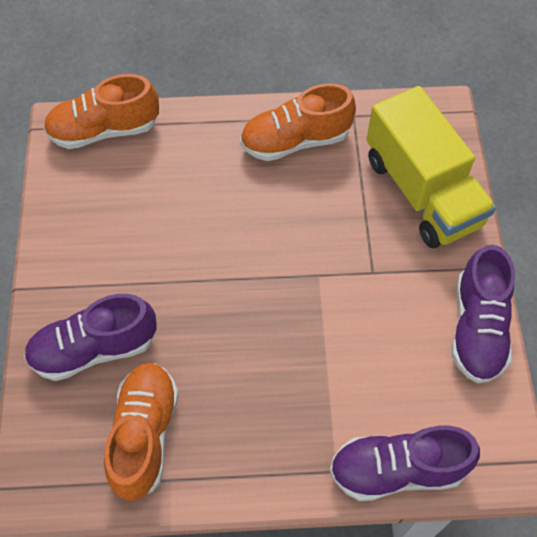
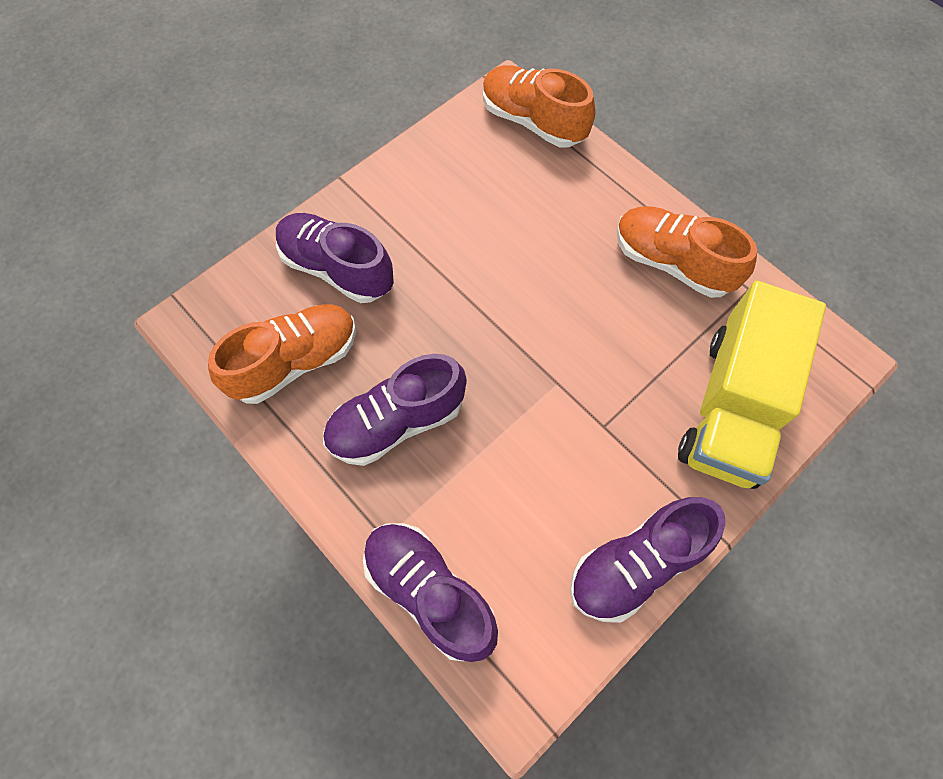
camera: 50 degrees right, 5 degrees up
(256, 399) = (396, 422): none -> purple shoe

